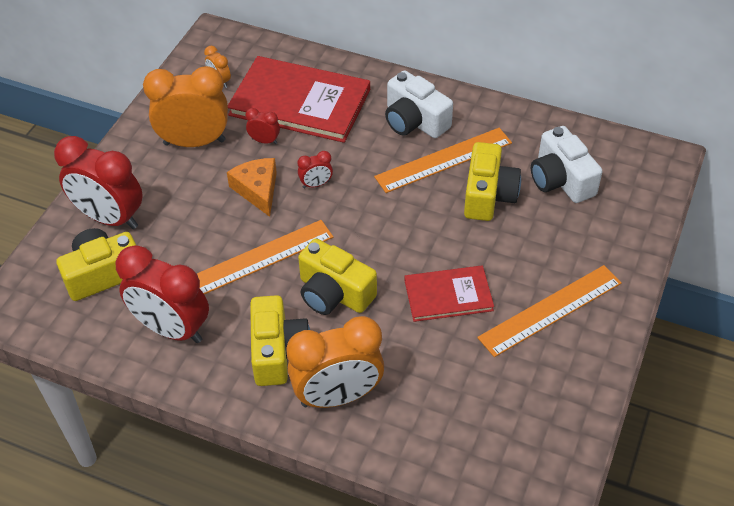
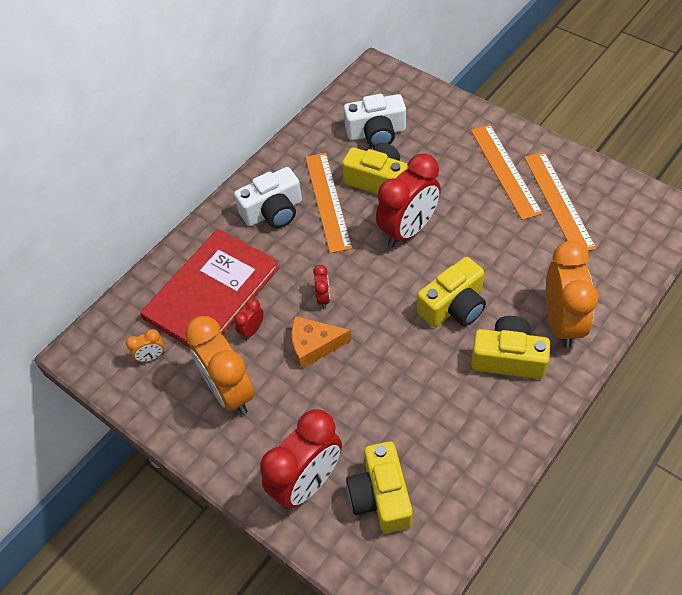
camera: 70 degrees left, 5 degrees up
(172, 329) = (464, 440): red clock -> red clock (408, 230)
(194, 142) = (229, 391): orange clock -> orange clock turned 45 degrees counterclockwise
(258, 258) = (399, 357): orange ruler -> orange ruler (558, 201)
(448, 295) = (475, 229): red book -> none

